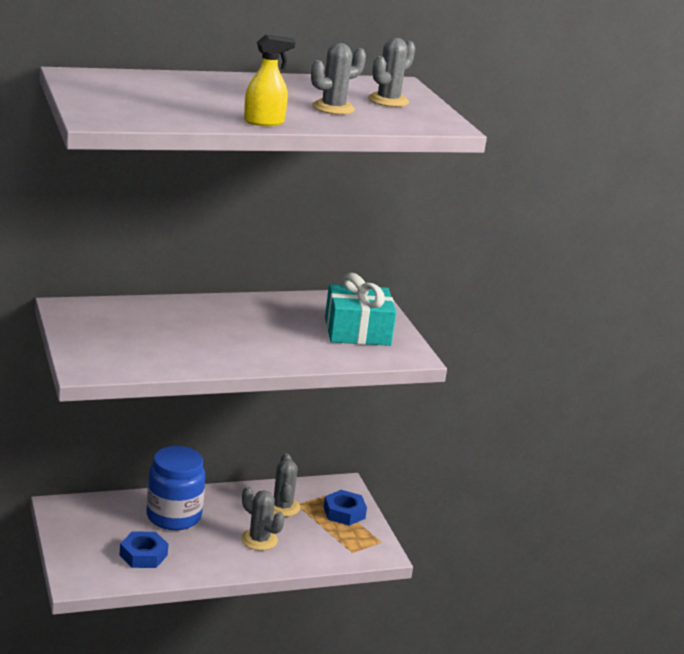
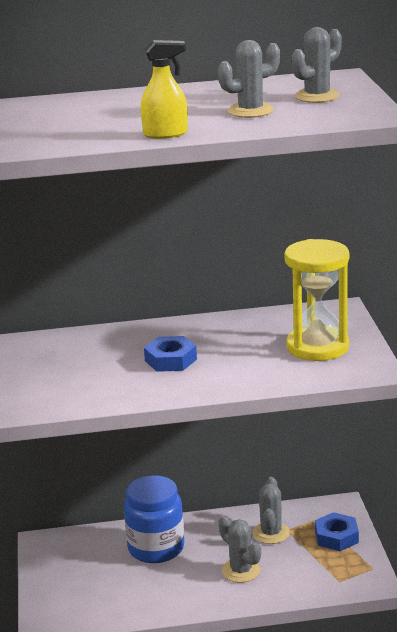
camera: 15 degrees right, 0 degrees up
(143, 555) = (118, 591): blue nut -> blue nut (171, 360)
(357, 331) = (317, 347): turquoise gift -> yellow hourglass

